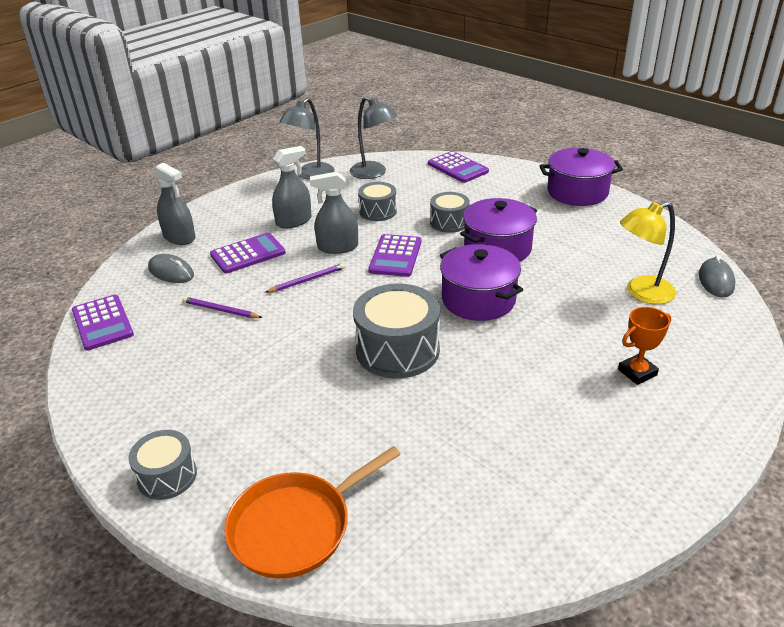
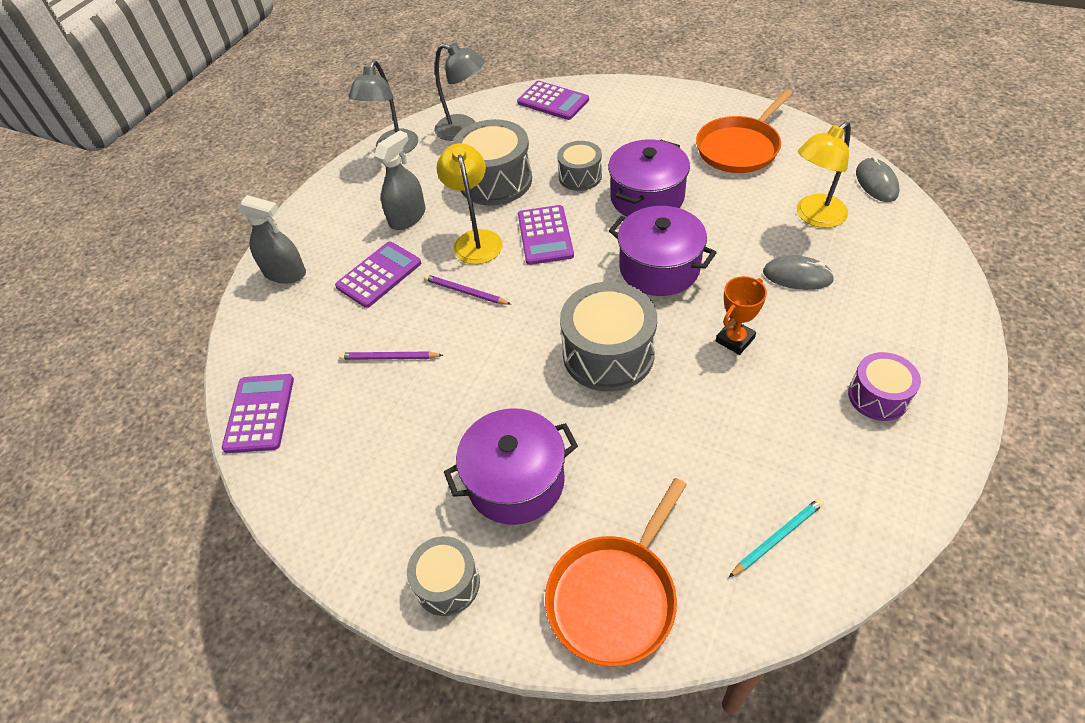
camera: 15 degrees left, 15 degrees up
(102, 323) = (259, 413): purple calculator -> purple calculator turned 135 degrees counterclockwise
(171, 272) = (302, 323): grey mouse -> grey mouse (797, 276)
(307, 280) = (465, 292): purple pencil -> purple pencil turned 105 degrees counterclockwise
(338, 247) = (476, 239): grey spray bottle -> yellow lamp
(378, 211) = (495, 181): grey drum -> grey drum, size x1.71
(465, 525) = (777, 537): none -> turquoise pencil
(577, 192) = (693, 105): purple pot -> purple pot (516, 481)
(601, 230) = (739, 148): none -> orange pan
(625, 442) = (878, 396): none -> purple drum
(637, 372) = (853, 313): orange trophy -> orange trophy (735, 339)

